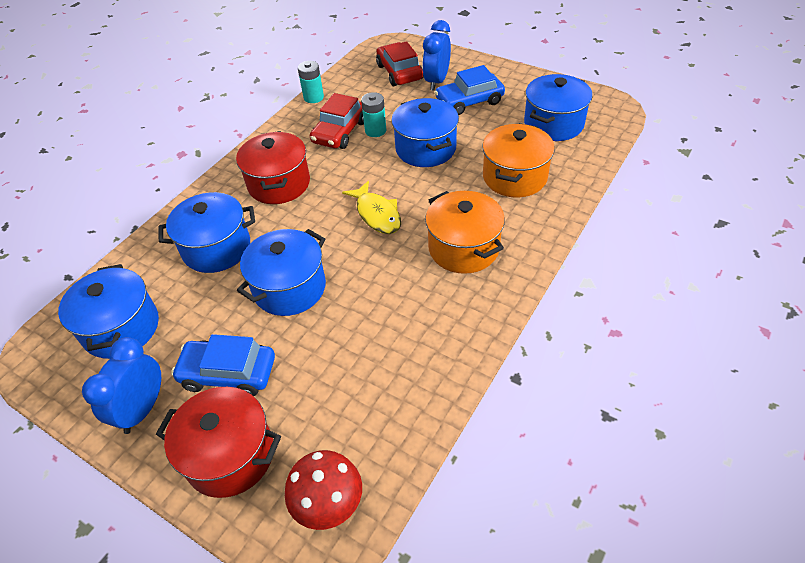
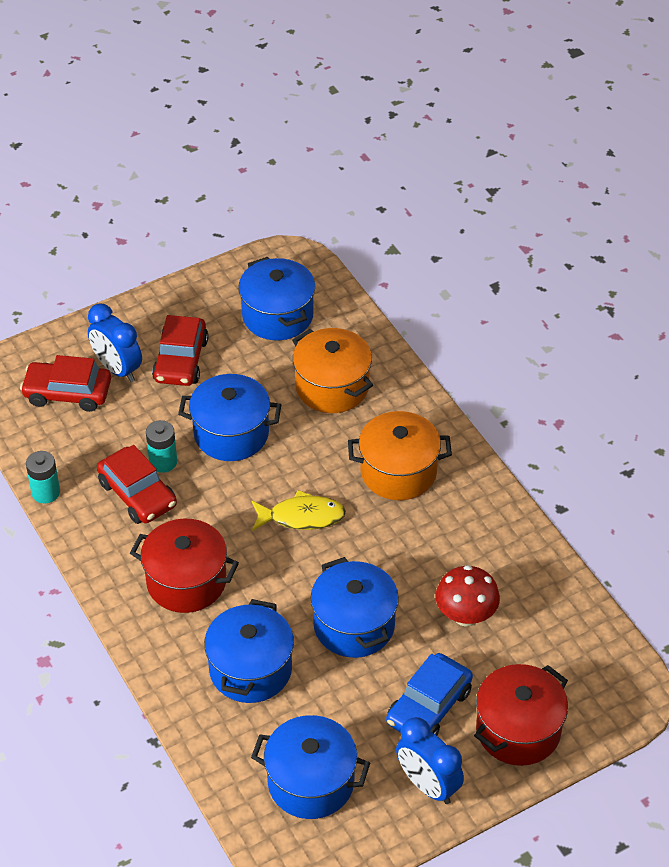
camera: 65 degrees left, 0 degrees up
(329, 504) = (602, 677): red mushroom -> red mushroom (465, 615)
(469, 101) = (181, 360): blue car -> red car

